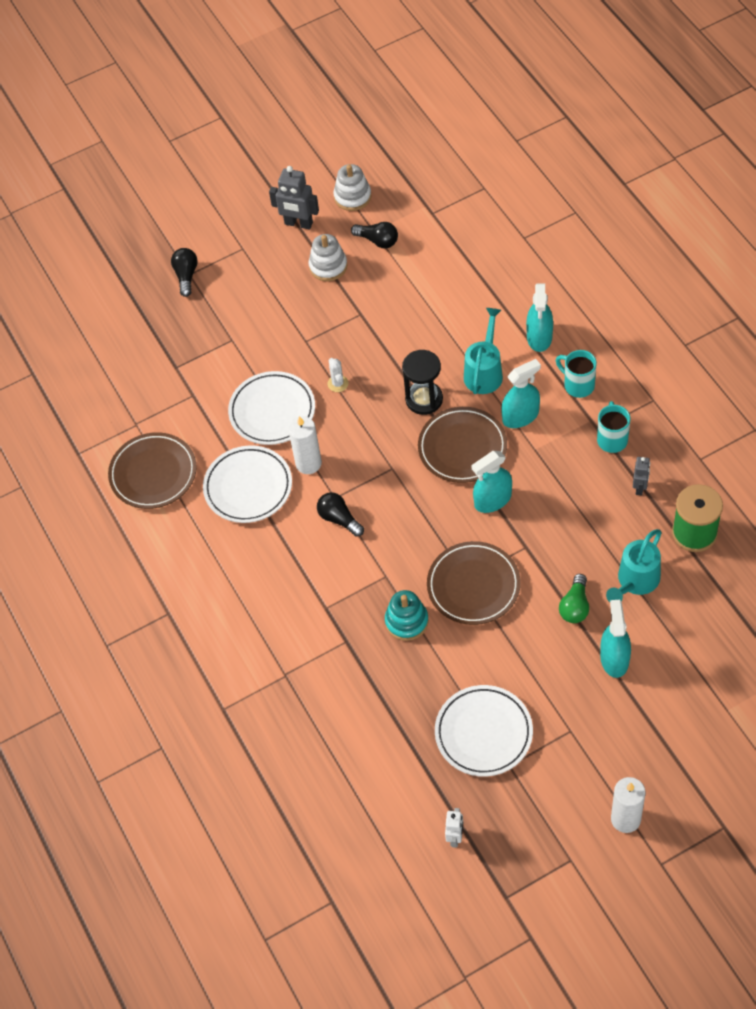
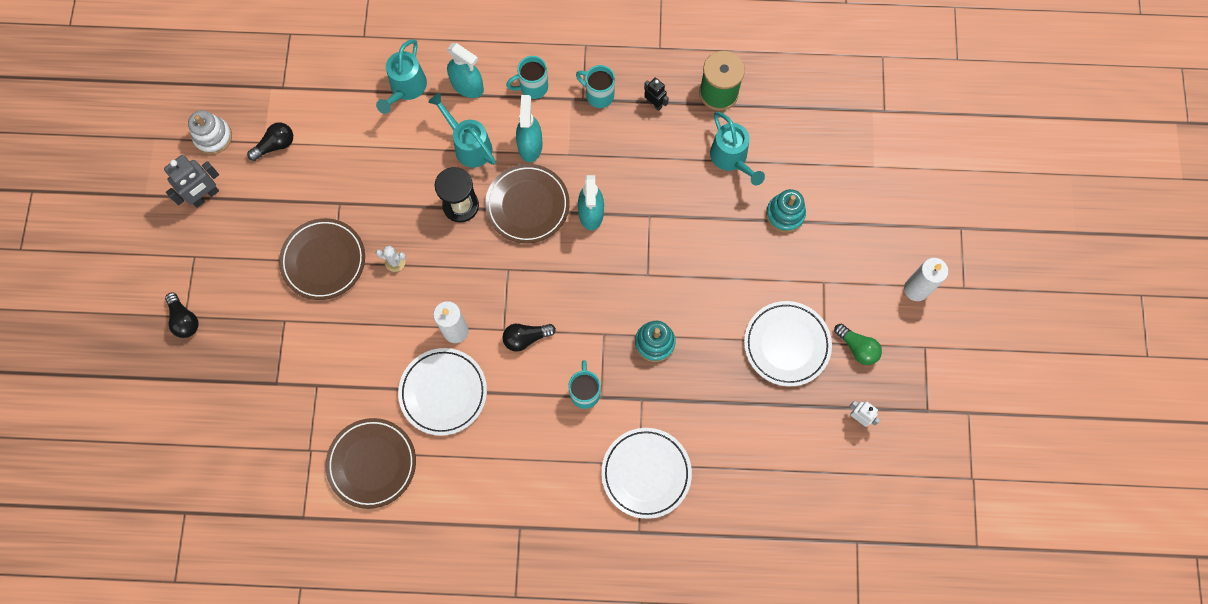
camera: 65 degrees left, 15 degrees up
(186, 276) = (184, 320): black light bulb -> black light bulb turned 150 degrees counterclockwise
(272, 411) = (382, 330): white plate -> white plate (646, 473)
(321, 593) = (585, 392): none -> turquoise mug
(328, 266) = (270, 199): white stacking toy -> none
(473, 586) = (657, 274): brown plate -> brown plate (323, 260)
(500, 296) = (406, 89): none -> turquoise watering can
(575, 606) = (724, 213): green light bulb -> green light bulb (857, 348)
(614, 658) = (785, 214): turquoise spray bottle -> turquoise stacking toy
(640, 487) = (654, 104): grey robot -> black robot

